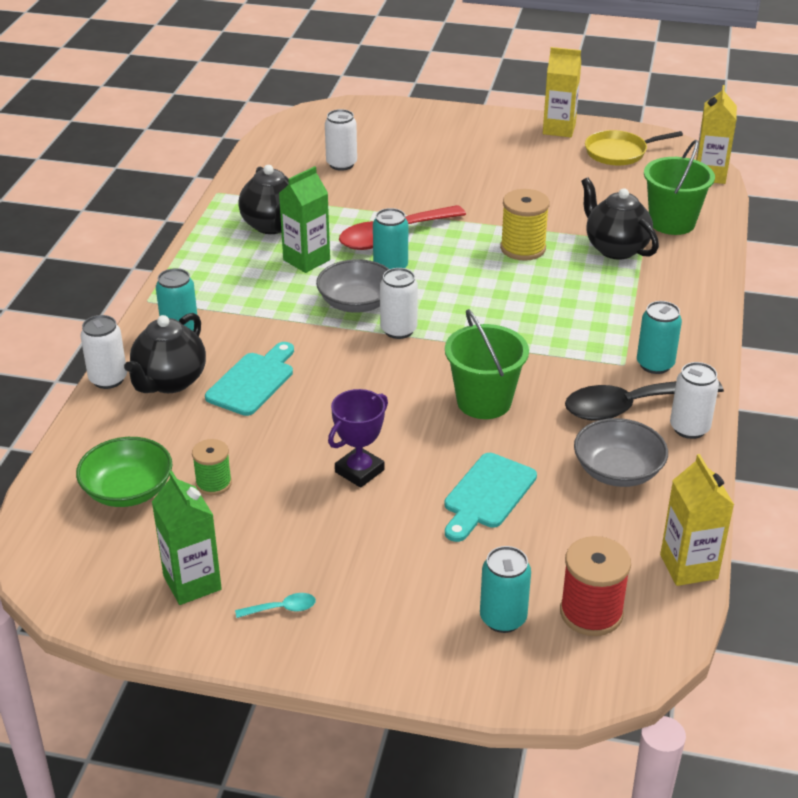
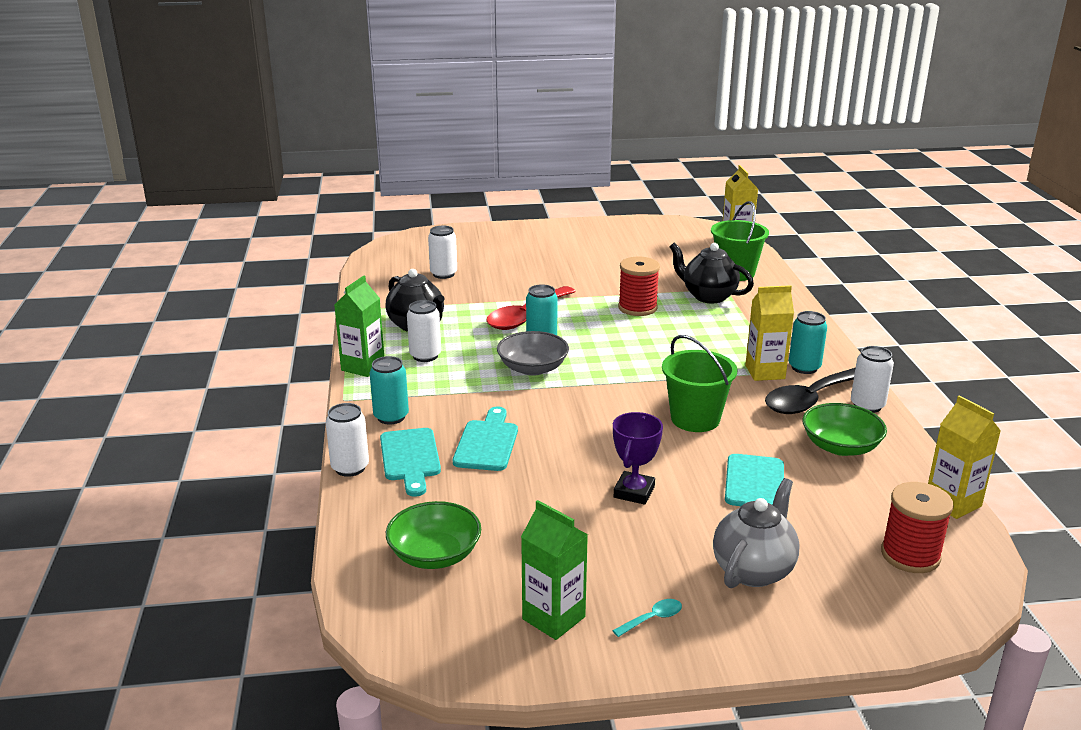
camera: 20 degrees left, 10 degrees down
(169, 382) = (410, 458): black teapot -> turquoise cutting board
(213, 483) = (512, 530): green spool -> none
(306, 260) = (465, 345): green carton -> green carton (363, 367)
(398, 330) = (583, 381): white can -> white can (425, 356)
(416, 586) = (753, 570): none -> grey teapot
(503, 618) = (845, 578): turquoise can -> none
(523, 248) = (637, 308): yellow spool -> red spool
(559, 129) = (600, 227): yellow carton -> yellow carton (765, 372)
(617, 471) = (840, 446): grey bowl -> green bowl
(619, 152) = (658, 235): yellow pan -> none

